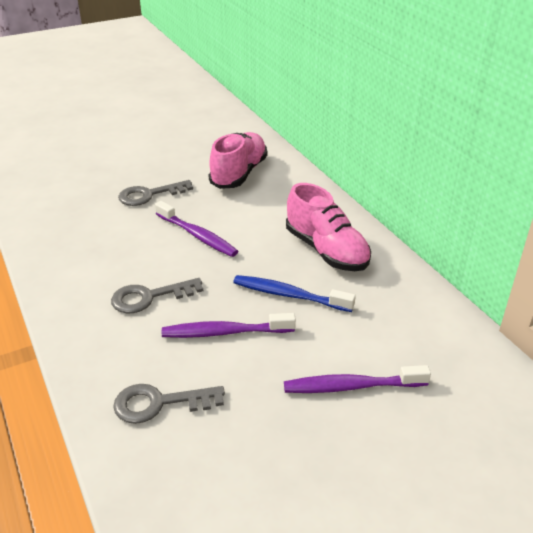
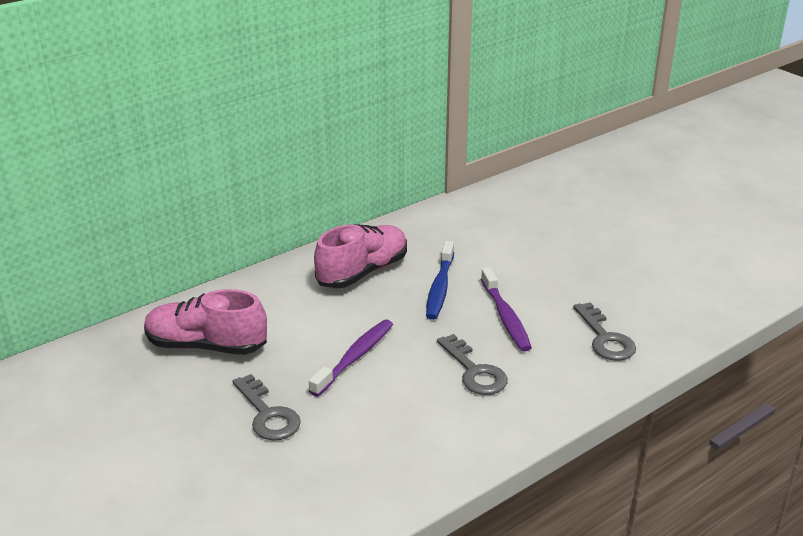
camera: 100 degrees left, 5 degrees down
(351, 386) = (538, 251): purple toothbrush -> none

